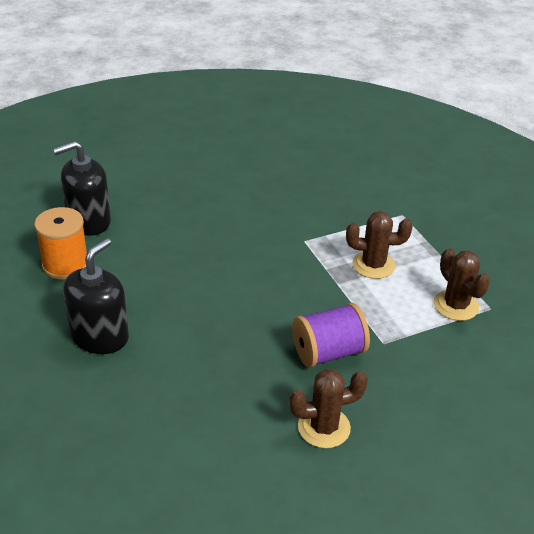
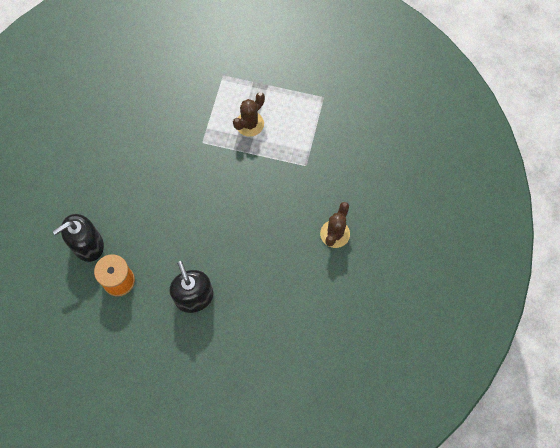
camera: 50 degrees left, 30 degrees up
(89, 221) = (87, 245): black soap dispenser -> black soap dispenser turned 45 degrees clockwise
(328, 352) = (292, 196): purple spool -> none
(456, 305) = (309, 111): brown cactus -> none

